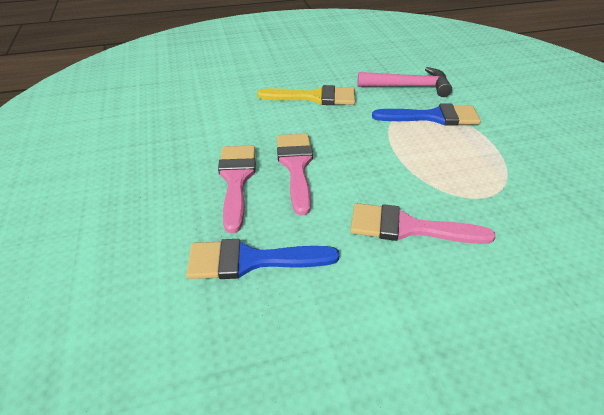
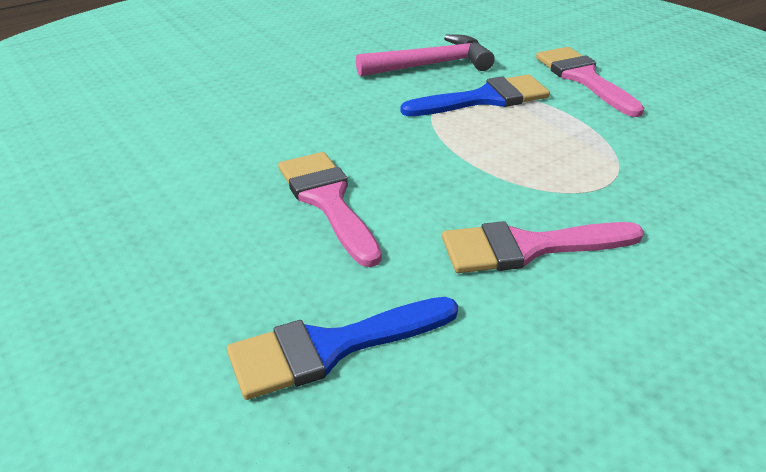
camera: 20 degrees left, 5 degrees down
(236, 180) = (245, 240): pink brush -> pink brush (583, 78)
(314, 97) = (304, 101): yellow brush -> none

